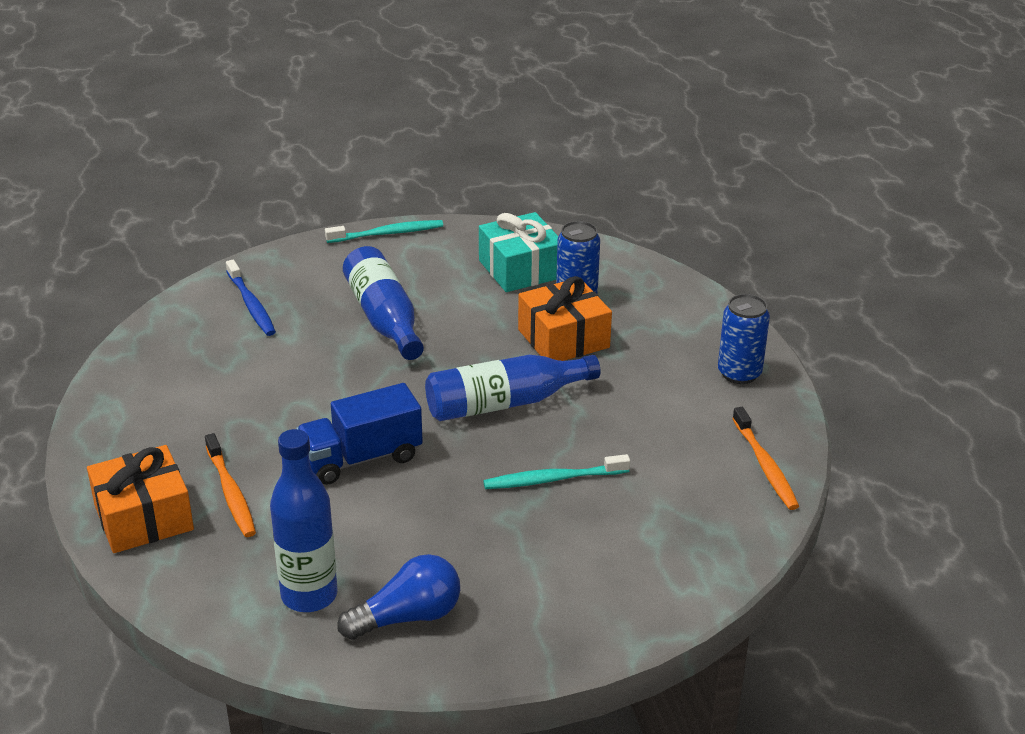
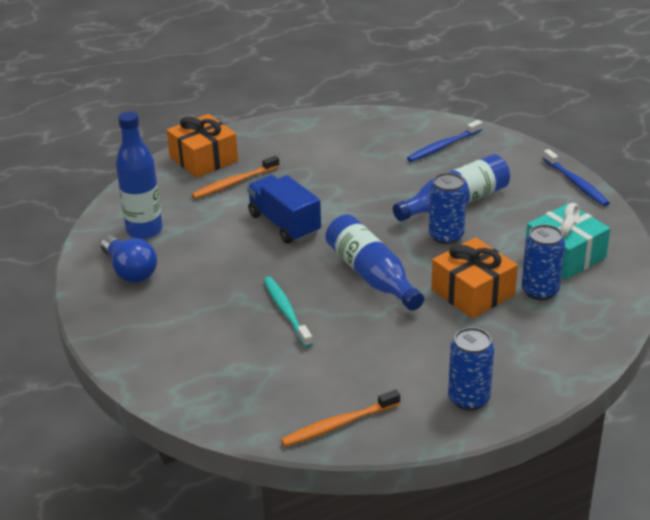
camera: 80 degrees right, 0 degrees up
(388, 233) = (576, 183): turquoise toothbrush -> blue toothbrush
(449, 337) = (446, 236): none -> blue can

